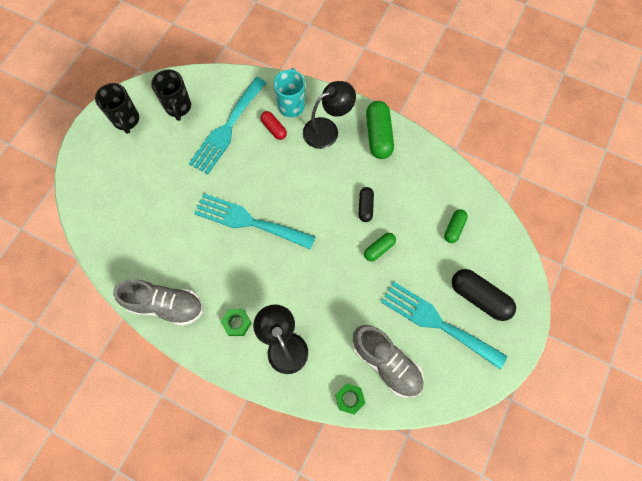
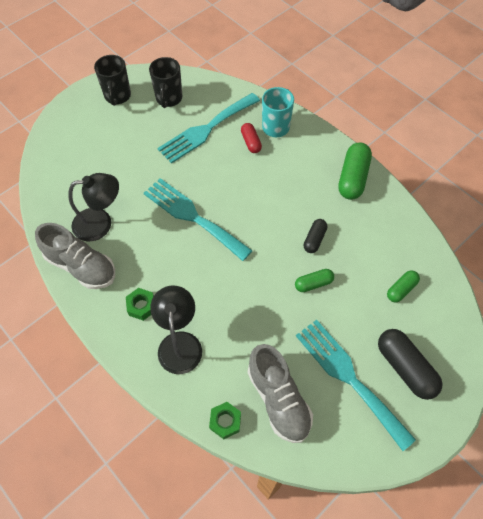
camera: 20 degrees right, 10 degrees down
(327, 129) = (303, 158): black lamp -> black lamp (101, 223)

